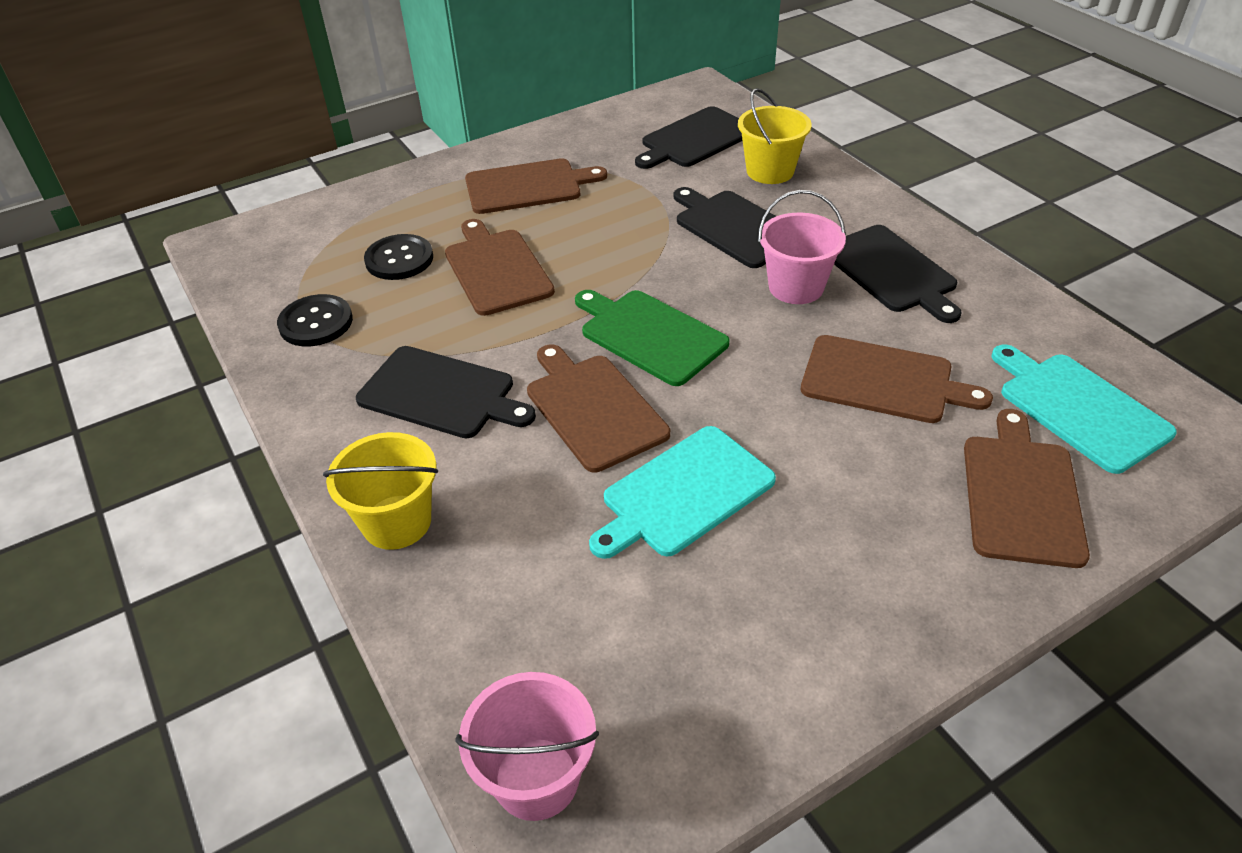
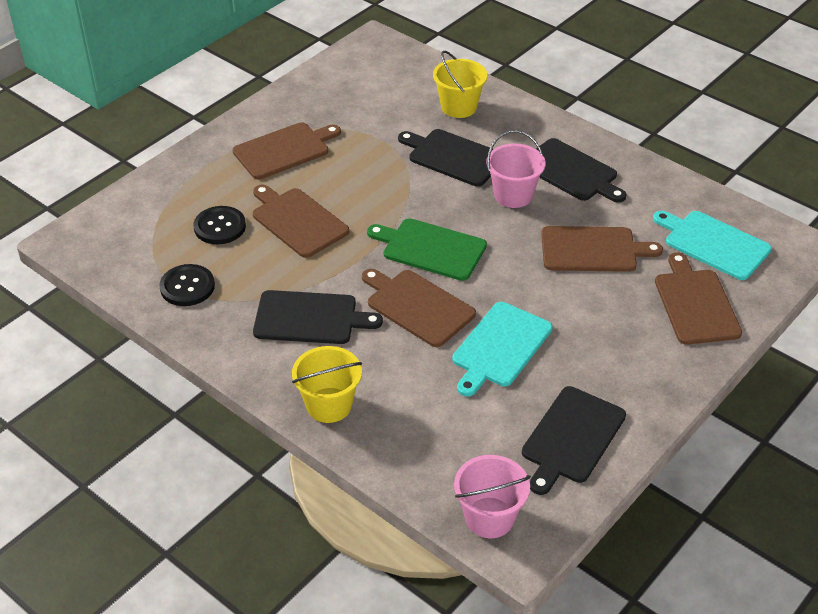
camera: 20 degrees left, 0 degrees up
(695, 139) = (392, 88): black cutting board -> black cutting board (572, 438)

